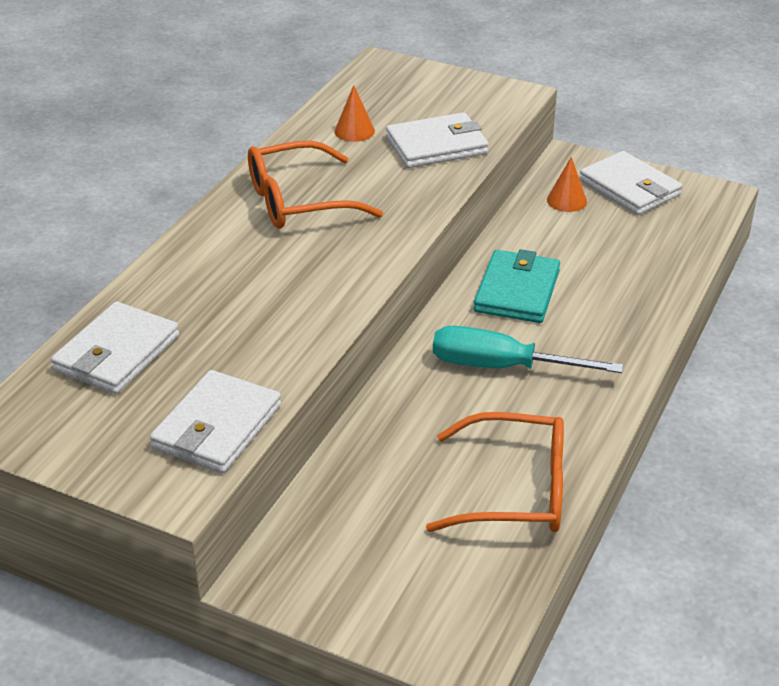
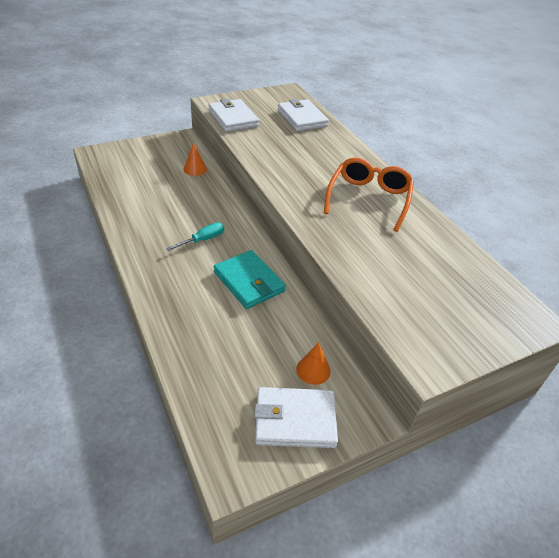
camera: 125 degrees right, 5 degrees up
(354, 131) = (433, 254): orange cone -> orange cone (195, 169)
(436, 145) = (383, 276): white wallet -> none
(501, 367) = (203, 240): turquoise screwdriver -> turquoise screwdriver, size x0.58
(515, 490) = (135, 200): orange glasses -> none

